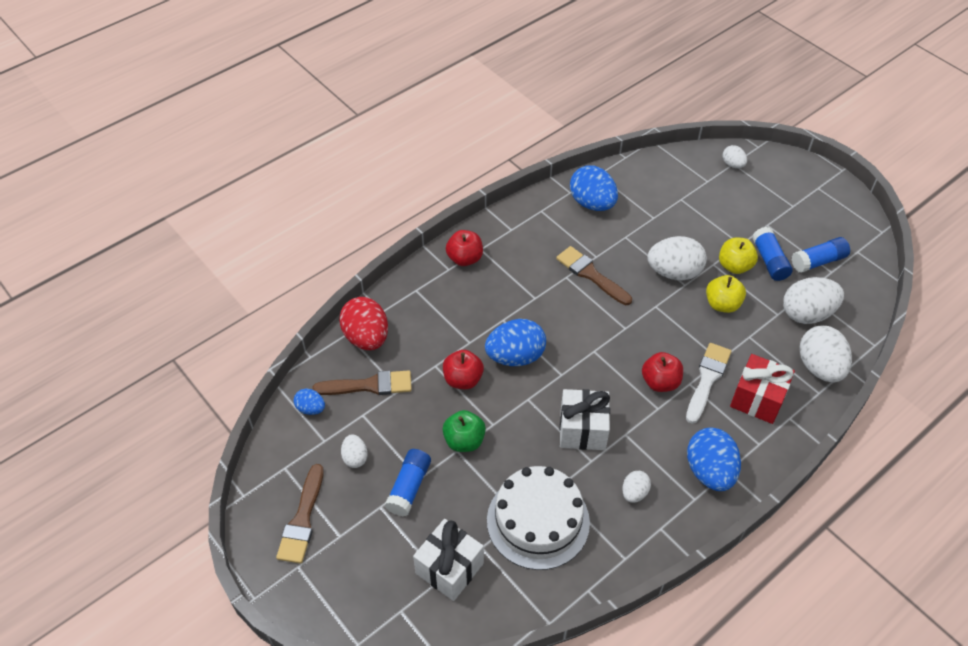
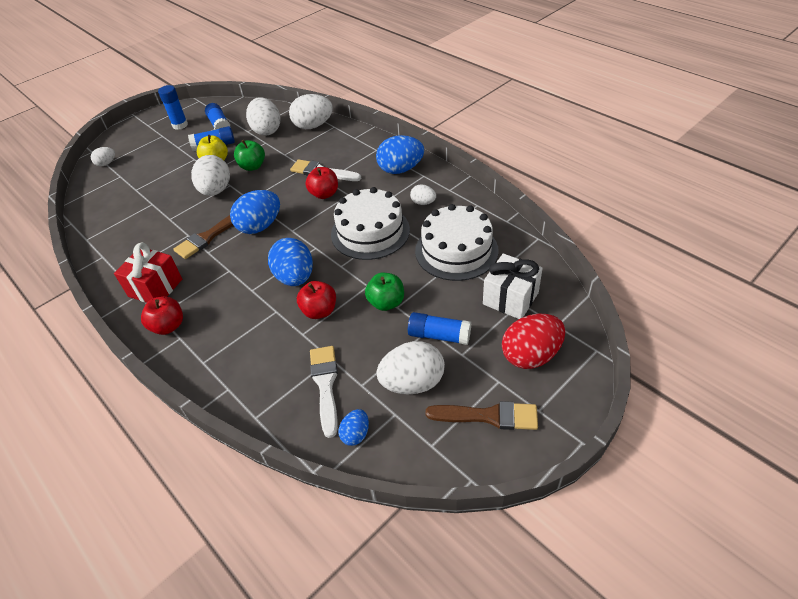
camera: 90 degrees left, 5 degrees down
(355, 457) = (412, 383): white egg -> white egg, size x1.92
(366, 337) = (262, 397): red egg -> red egg (530, 355)
(369, 385) = (325, 385): brown brush -> white brush
(582, 430) = (370, 232): white gift -> white cake
(592, 203) = (122, 241): blue egg -> blue egg (260, 226)
(722, 304) = (252, 166): yellow apple -> green apple
(757, 399) = (339, 150): red gift -> red gift (155, 288)
(818, 220) = (180, 125): none -> blue glue stick

